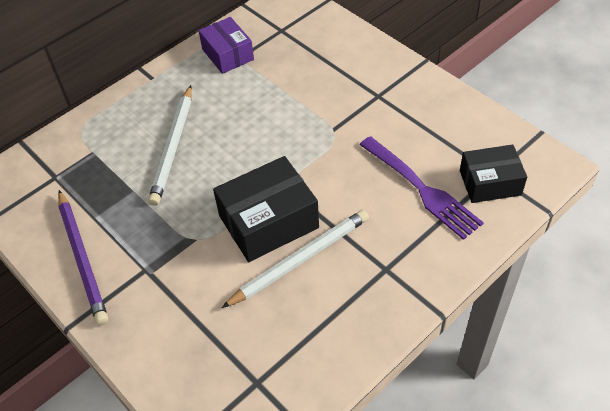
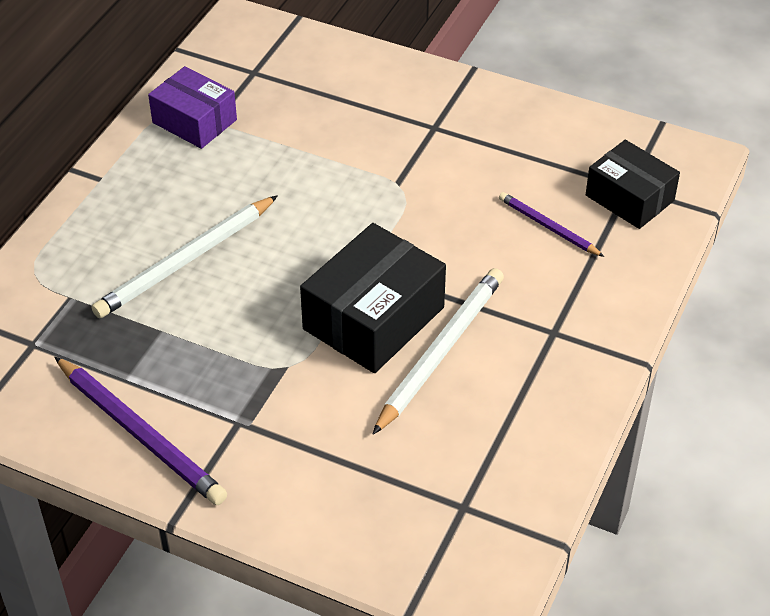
camera: 25 degrees left, 5 degrees down
(173, 147) = (186, 260): white pencil -> white pencil turned 60 degrees clockwise
(420, 189) = (548, 227): purple fork -> purple pencil
(490, 182) = (629, 198): black box -> black box turned 75 degrees clockwise

